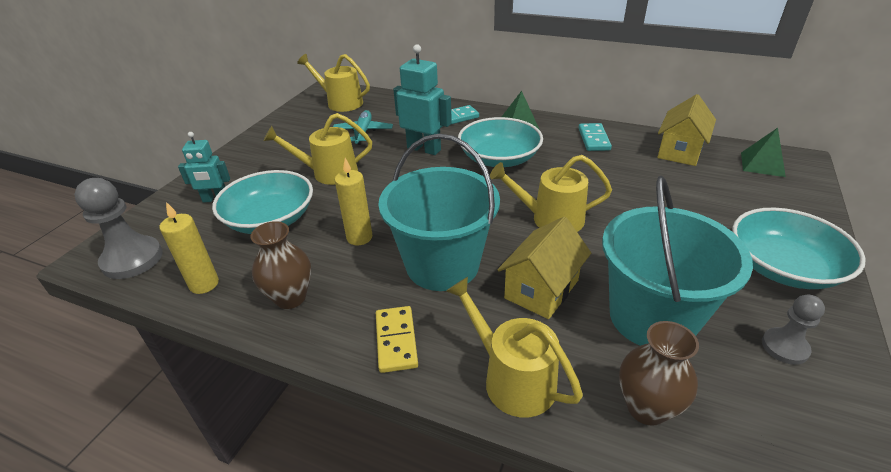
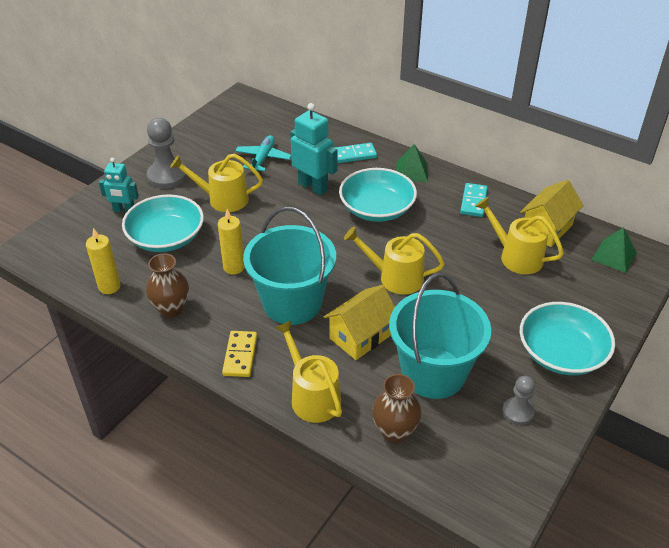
camera: 10 degrees right, 5 degrees up
(132, 259) = (57, 256): grey pawn -> grey pawn (167, 176)
(341, 102) = (251, 117): yellow watering can -> yellow watering can (516, 256)

